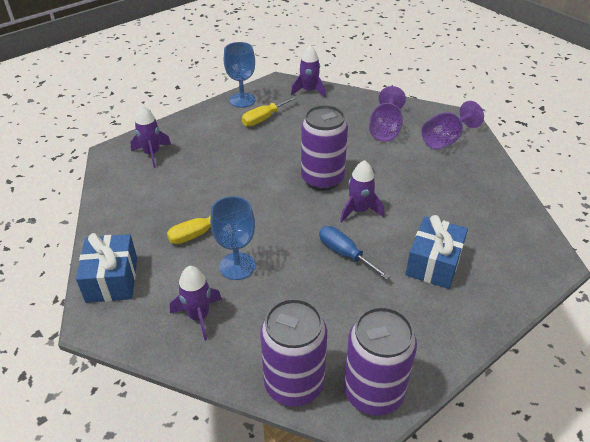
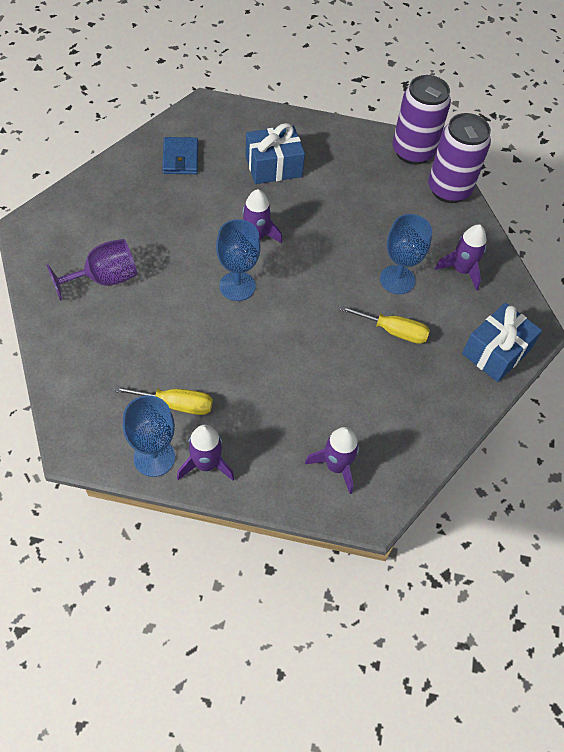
camera: 135 degrees left, 15 degrees up
(309, 91) = (73, 398): purple rocket -> purple rocket (206, 464)
(322, 179) = (237, 286): purple can -> blue goblet
(345, 254) = (315, 221): blue screwdriver -> none
(445, 140) = (85, 223): purple goblet -> none
(485, 212) = (180, 158): none -> blue wallet

